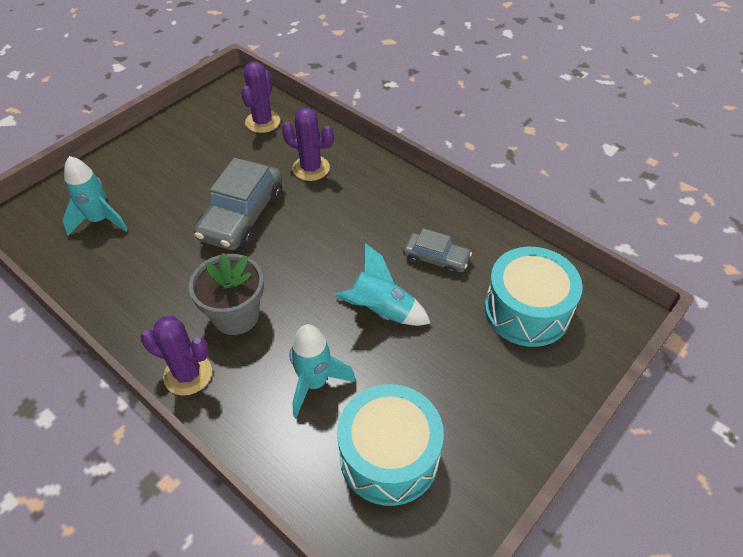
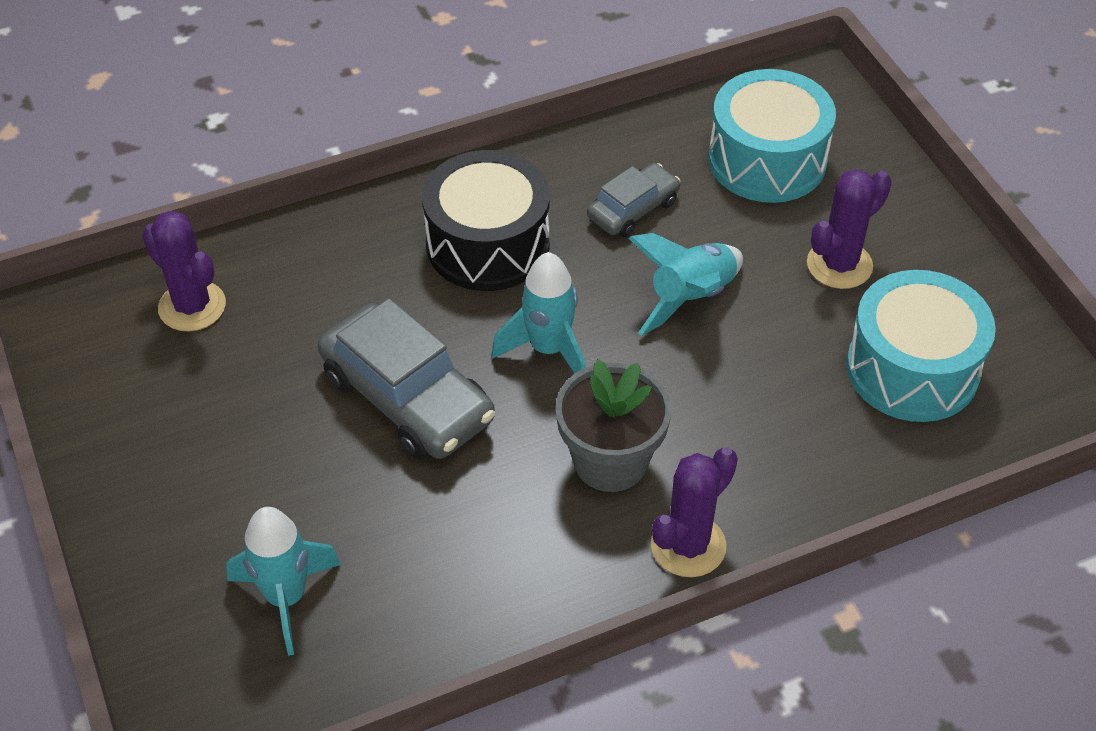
camera: 65 degrees left, 0 degrees up
(311, 168) = (356, 281): purple cactus -> purple cactus (839, 265)
(315, 383) = (772, 407): turquoise rocket -> turquoise rocket (548, 349)
(367, 207) = (488, 244): none -> black drum

